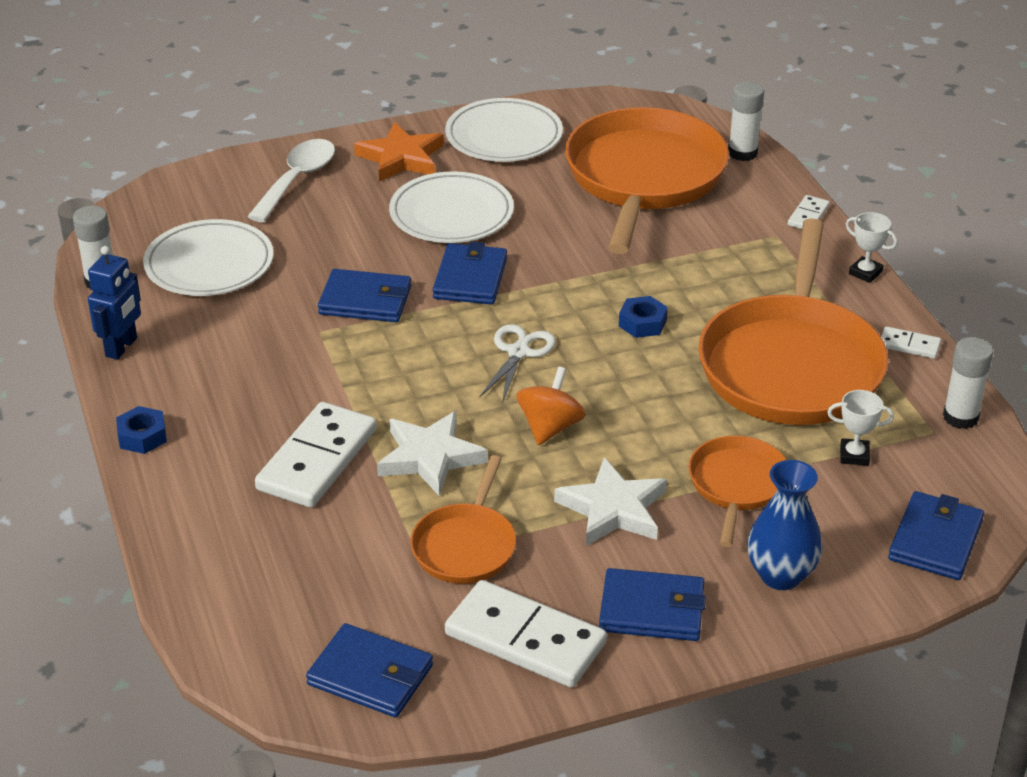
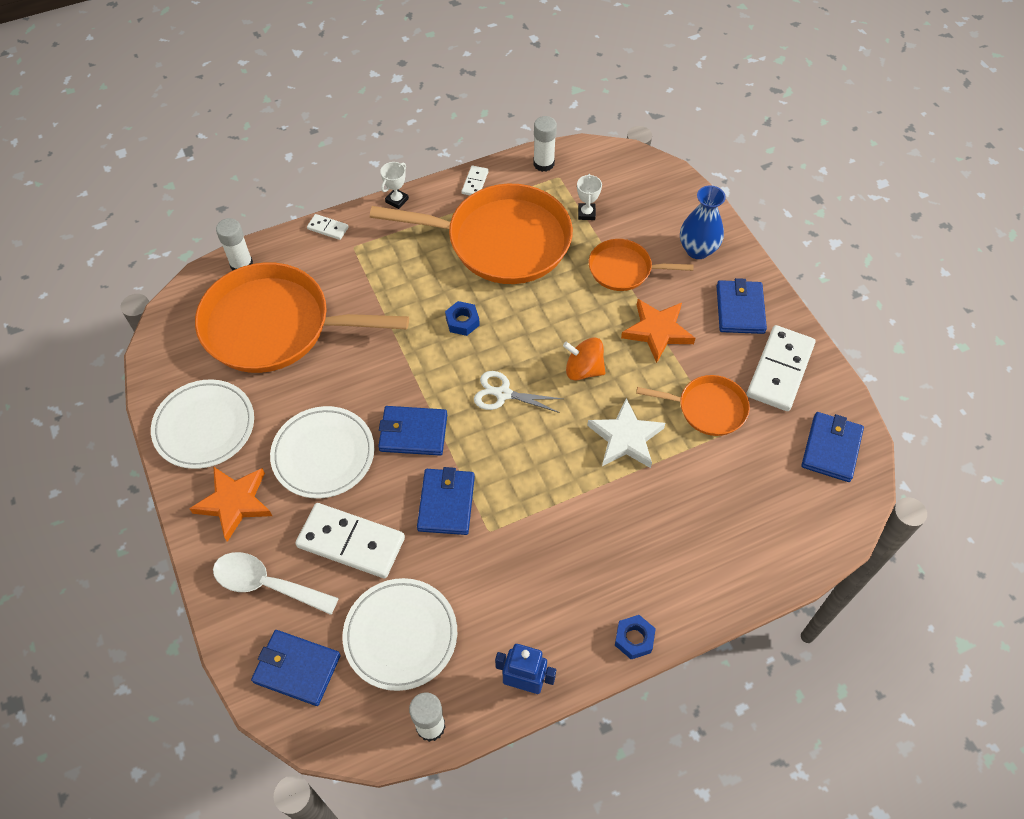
camera: 95 degrees left, 20 degrees up
(317, 459) = (640, 509): white domino -> white domino (351, 542)
(613, 509) = (657, 331): white star -> orange star
(935, 540) = (653, 181): blue wallet -> blue wallet (297, 668)

